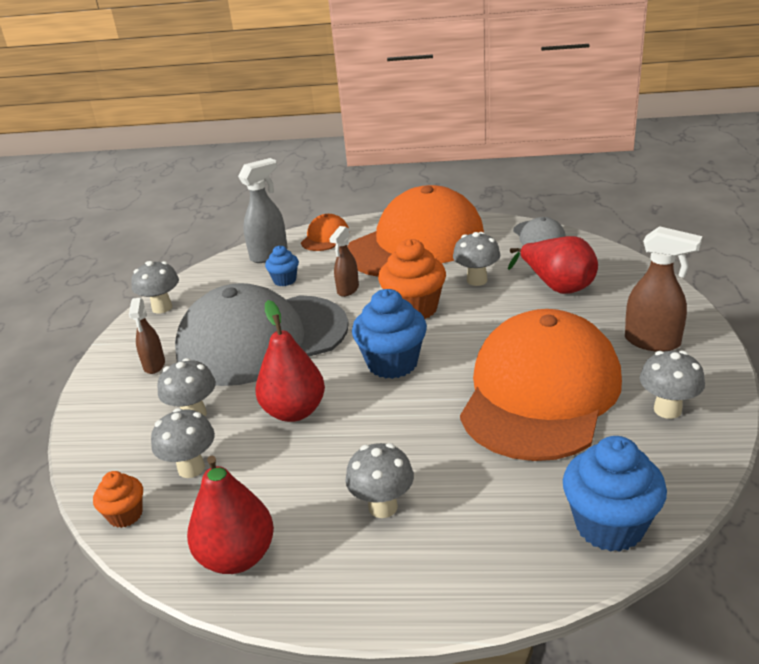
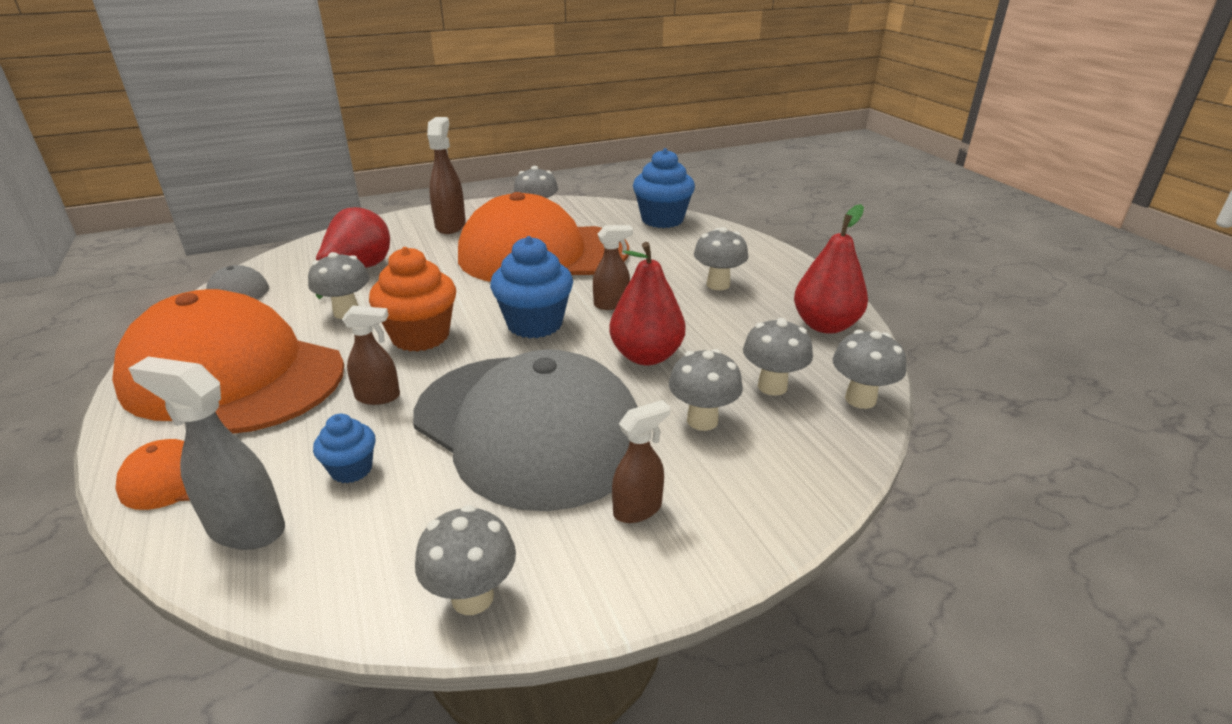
camera: 120 degrees left, 0 degrees up
(125, 515) = (860, 399): orange cupcake -> grey mushroom
(395, 414) = (612, 304): none -> brown spray bottle

